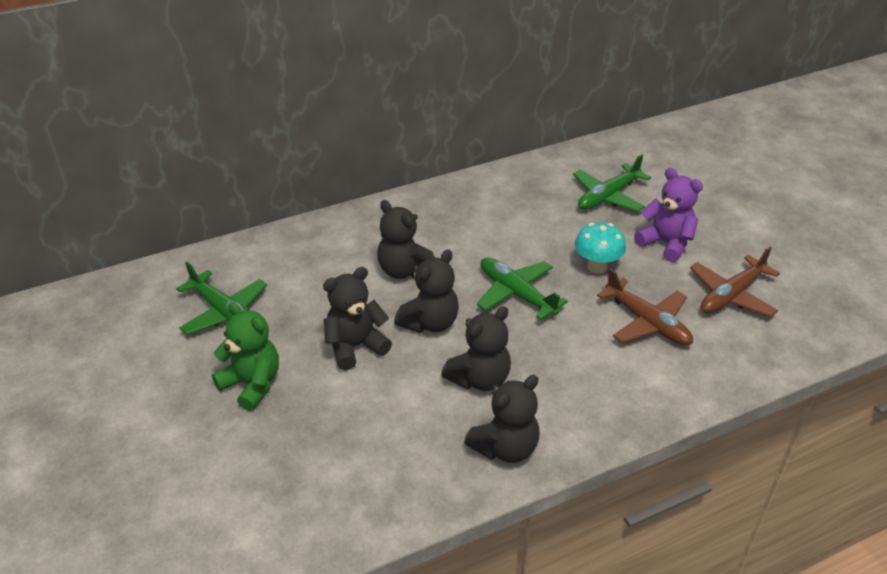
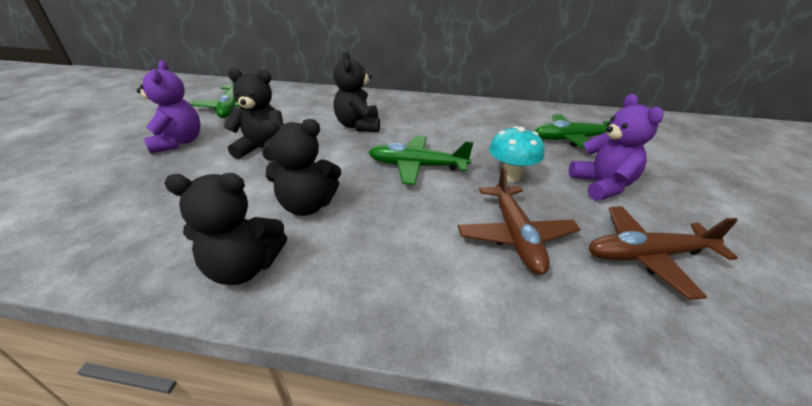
camera: 35 degrees right, 5 degrees down
(252, 384) = (179, 142): green teddy bear -> purple teddy bear
(430, 323) = (329, 157): black teddy bear -> none
(516, 294) = (417, 166): green plane -> green plane turned 75 degrees counterclockwise

